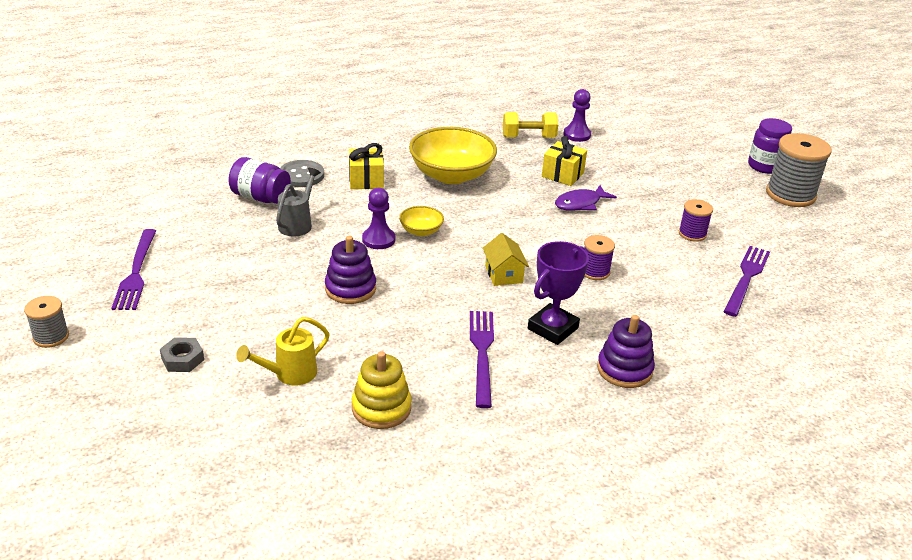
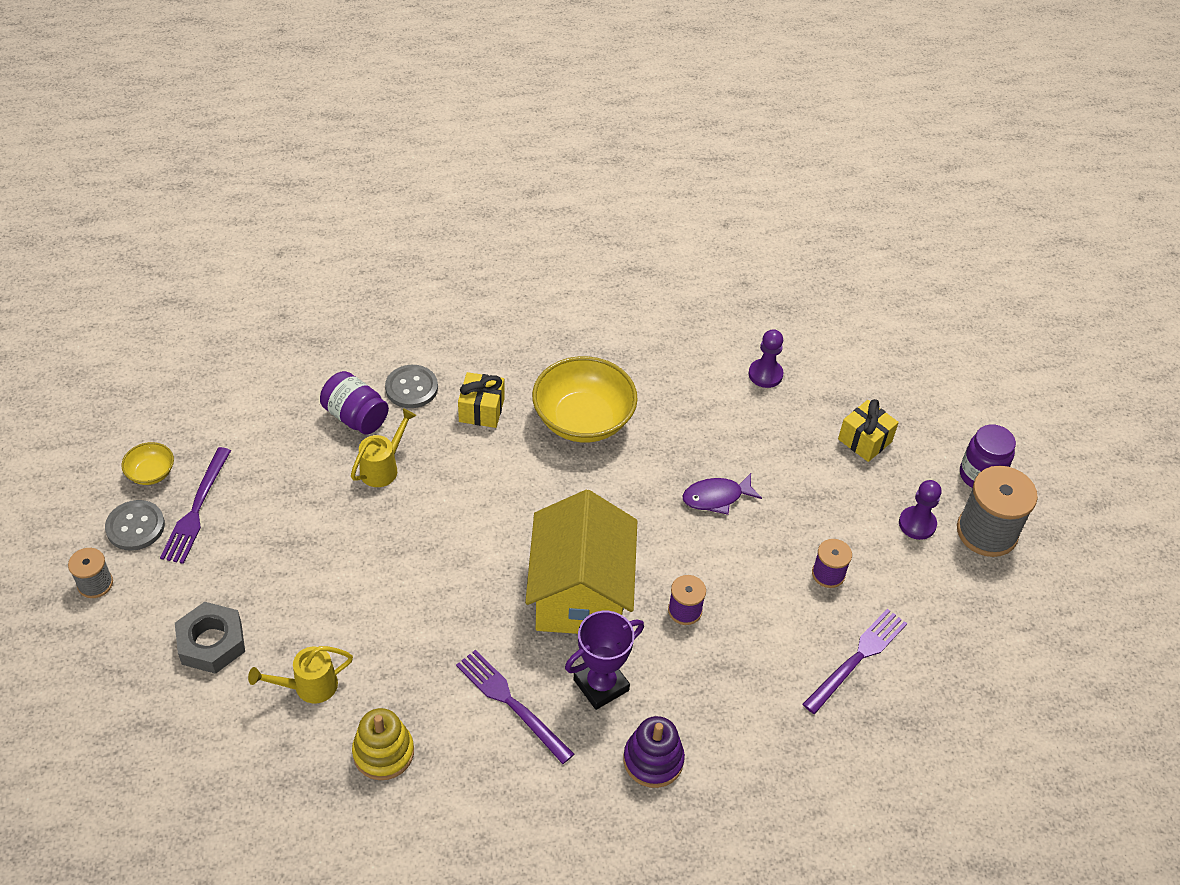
camera: 15 degrees right, 15 degrees up
(80, 292) = (135, 526): none -> grey button
(182, 359) = (211, 643): grey nut -> grey nut, size x1.65
(297, 224) = (383, 468): grey watering can -> yellow watering can
(350, 288) = (407, 579): purple stacking toy -> none
(378, 239) = (462, 510): purple pawn -> purple pawn (917, 524)
(421, 231) = (514, 506): yellow bowl -> yellow bowl (151, 473)
(482, 353) = (511, 703): purple fork -> purple fork turned 60 degrees counterclockwise
(503, 274) = (580, 593): yellow house -> yellow house, size x2.43
(528, 137) = (703, 369): yellow dumbbell -> none
(562, 175) = (716, 443): yellow gift -> yellow gift (864, 440)

